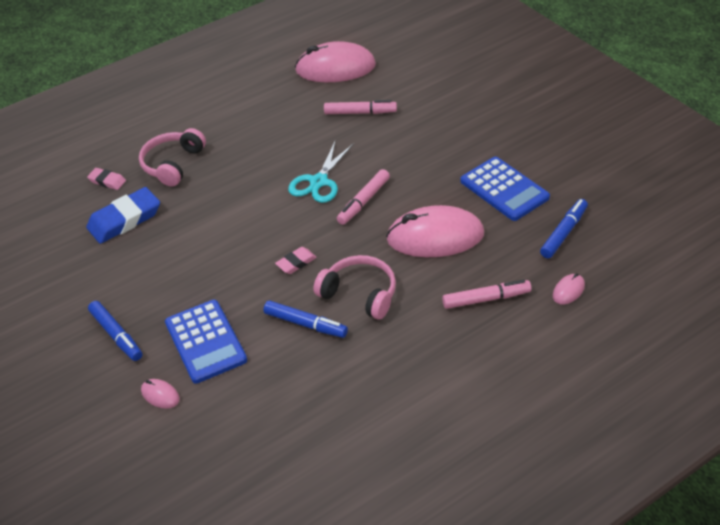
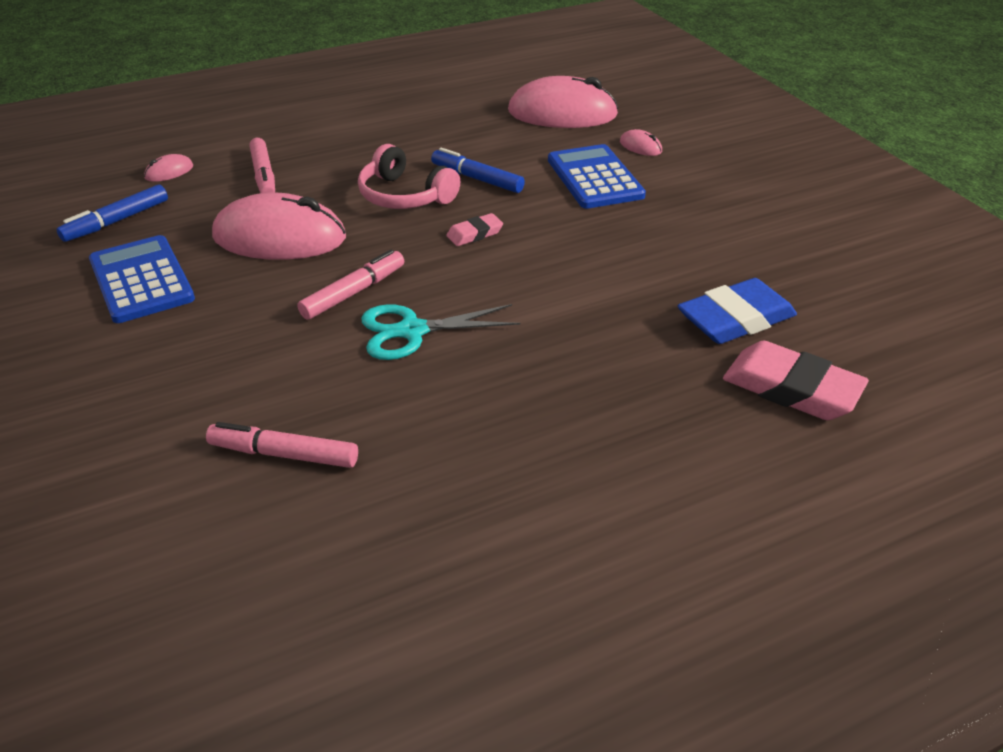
camera: 175 degrees left, 5 degrees down
(107, 181) = (791, 388): pink eraser -> pink eraser, size x1.92
(116, 335) = (703, 194): blue marker -> none
(173, 164) = (671, 402): pink headphones -> none
(319, 182) = (412, 331): turquoise scissors -> turquoise scissors turned 135 degrees counterclockwise
(335, 68) = (282, 599): pink mouse -> pink mouse (562, 113)
(486, 299) = (264, 175): pink marker -> pink marker turned 105 degrees counterclockwise

